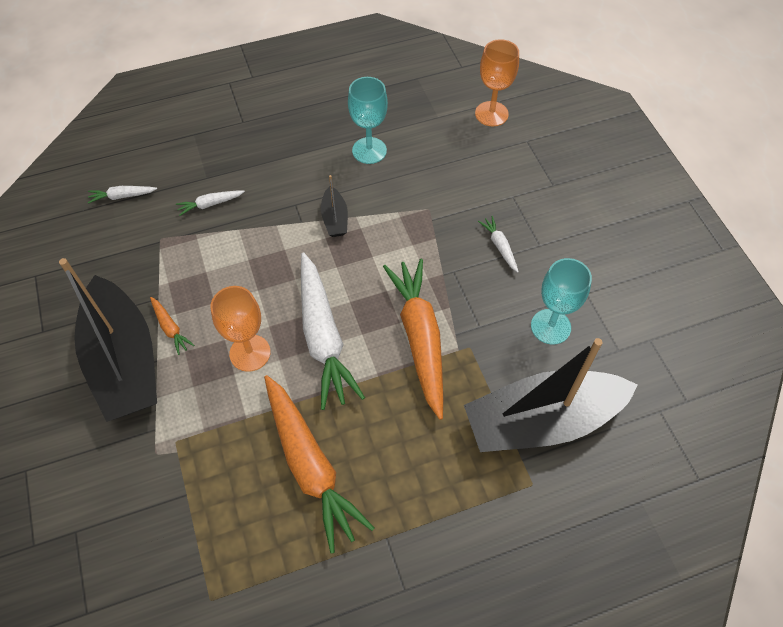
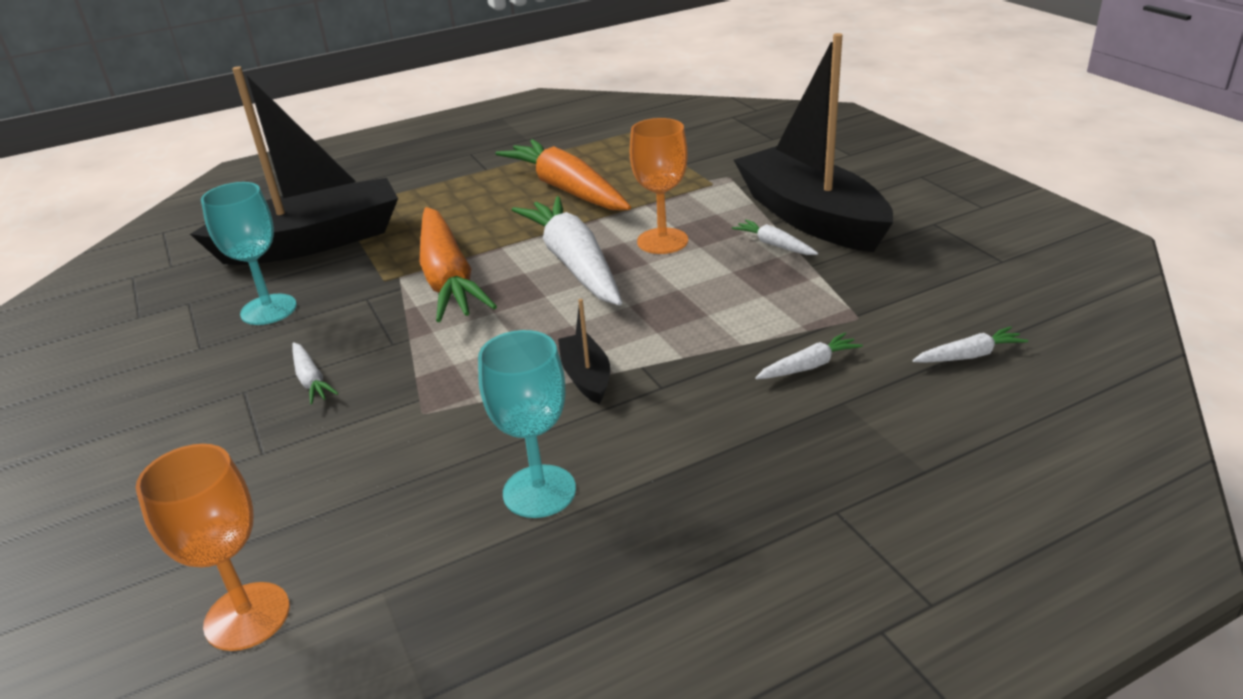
camera: 175 degrees right, 25 degrees down
(170, 328) = (774, 245): orange carrot -> white carrot

